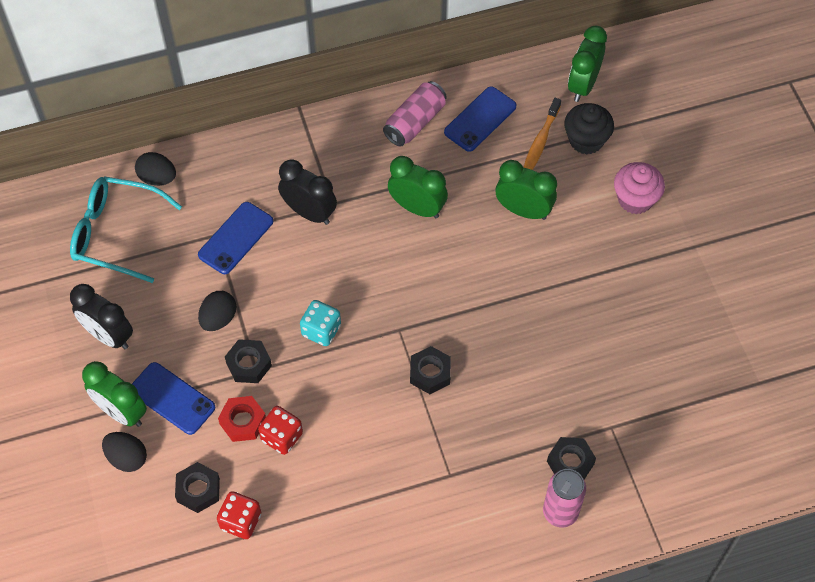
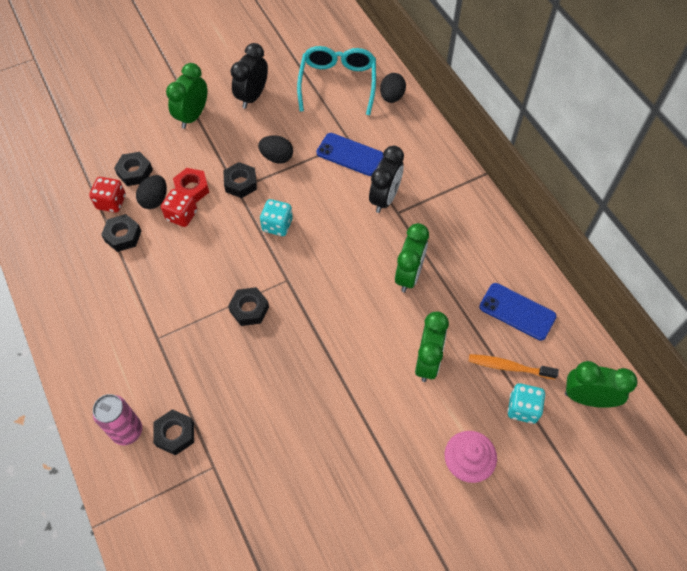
camera: 80 degrees right, 0 degrees up
(127, 458) = (157, 126): black egg -> black egg (155, 200)
(172, 398) = (206, 143): blue phone -> none
(297, 508) = (123, 236): none -> black nut
(415, 122) = (497, 260): pink can -> none
(586, 140) = (522, 408): black cupcake -> turquoise dice

